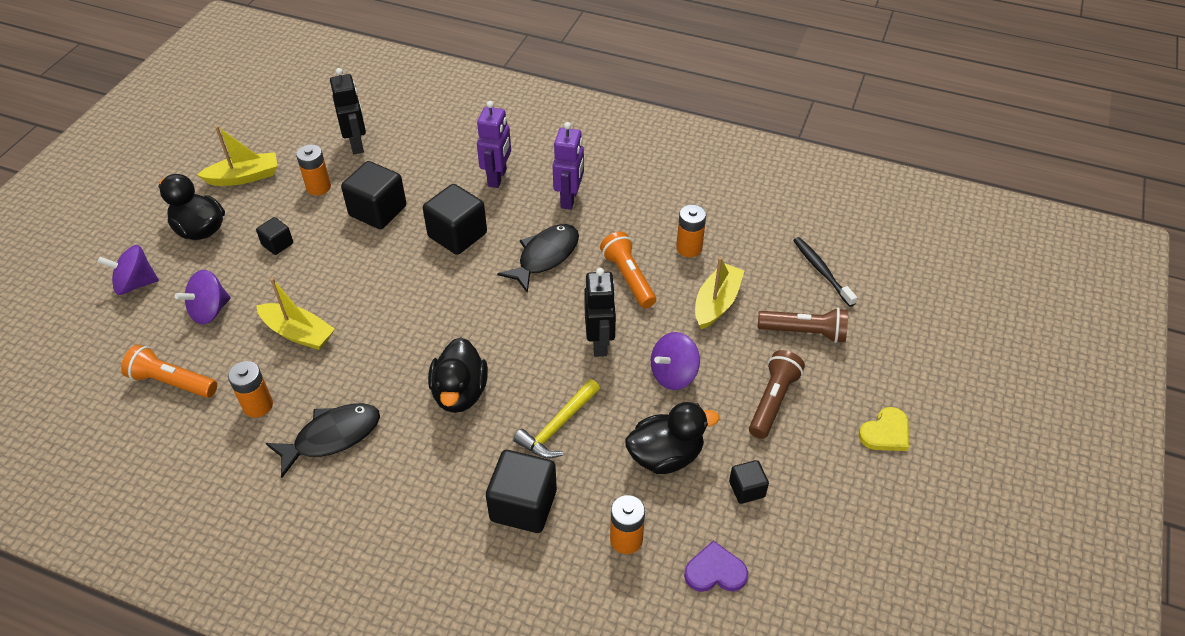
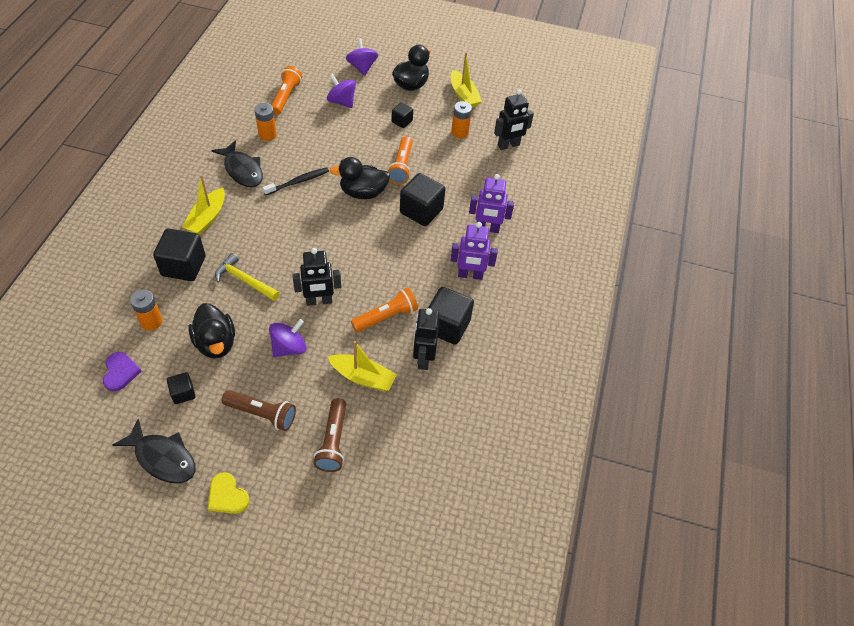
camera: 80 degrees right, 5 degrees up
(298, 333) = (325, 143): yellow boat -> yellow boat (207, 218)
(371, 250) = (401, 167): none -> orange flashlight
(378, 211) = (440, 165): black cube -> black cube (447, 326)
(460, 393) = (274, 226): black duck -> black duck (363, 193)
(545, 256) = (404, 263): black fish -> black fish (163, 458)
(673, 374) = (289, 347): purple spinning top -> purple spinning top turned 90 degrees clockwise
(689, 248) = (423, 358): orange battery -> black robot
(821, 271) = (405, 460): black toothbrush -> black toothbrush (298, 182)

